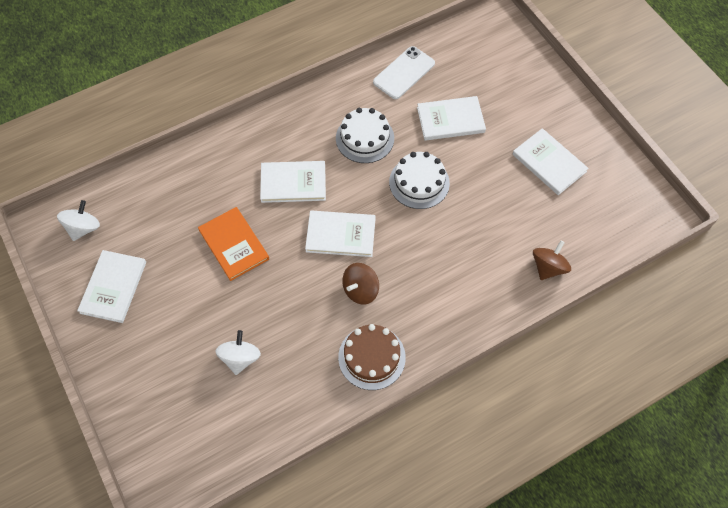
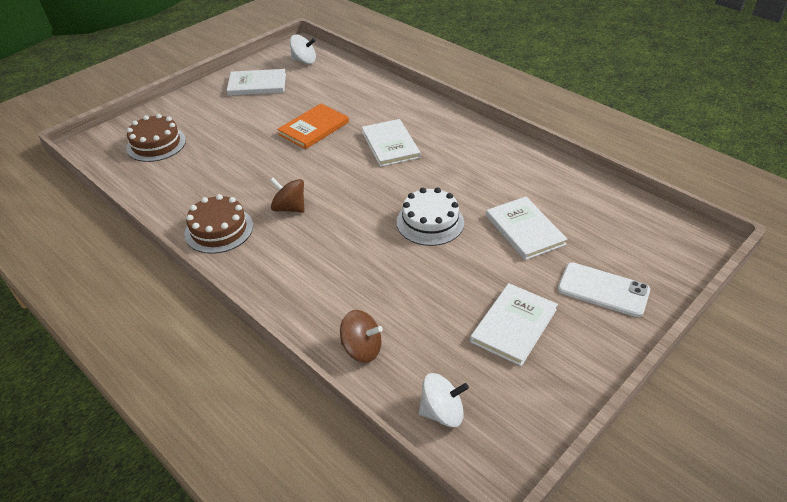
camera: 75 degrees right, 20 degrees down
(194, 411) = (156, 144): none -> brown cake
(240, 358) = (206, 155): white spinning top -> white spinning top (442, 412)
(340, 235) = (346, 183): white book -> none
(365, 138) = (464, 175): white cake -> none
(404, 73) = (564, 184): white phone -> white phone (603, 290)

